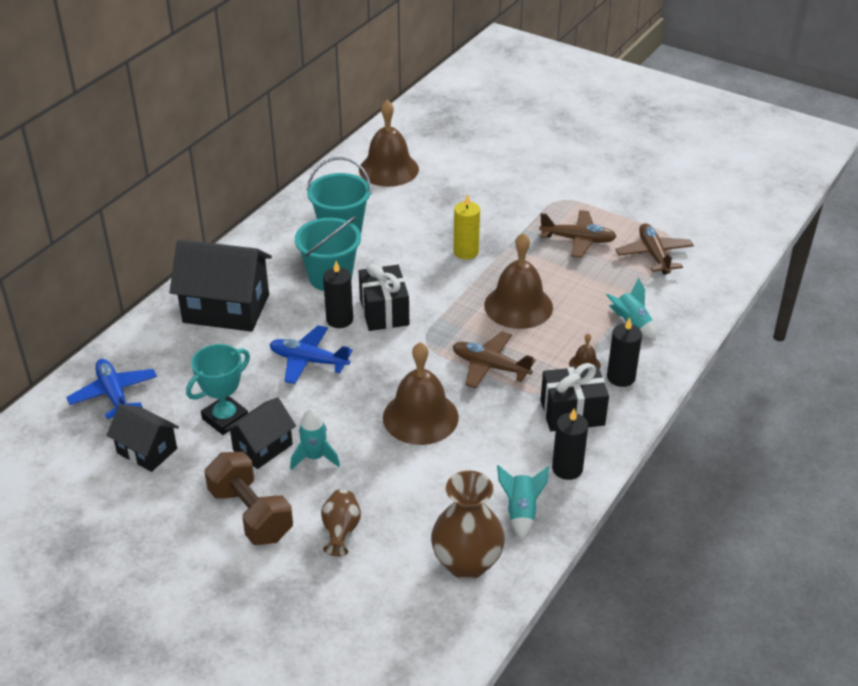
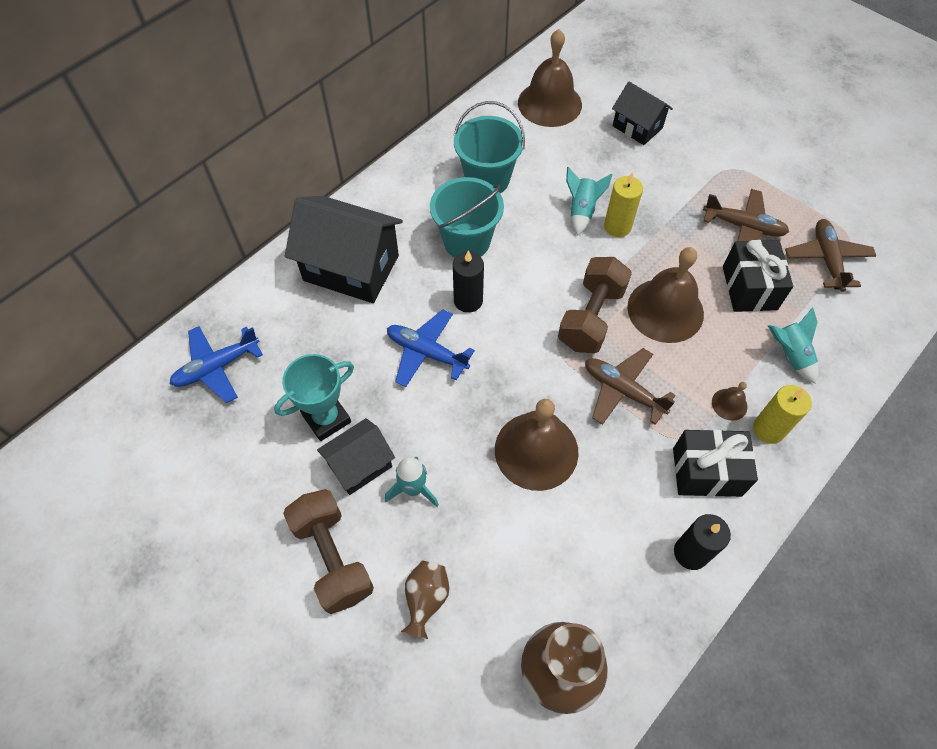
camera: 10 degrees right, 20 degrees up
(114, 394) = (217, 367): blue plane -> blue plane turned 105 degrees counterclockwise
(147, 451) = (238, 450): black house -> black house (637, 127)
(384, 312) = (517, 297): black gift -> black gift (749, 288)
(453, 319) = (591, 317): none -> brown dumbbell
(521, 512) = (630, 608): turquoise rocket -> turquoise rocket (581, 211)
(621, 377) = (768, 429): black candle -> yellow candle

